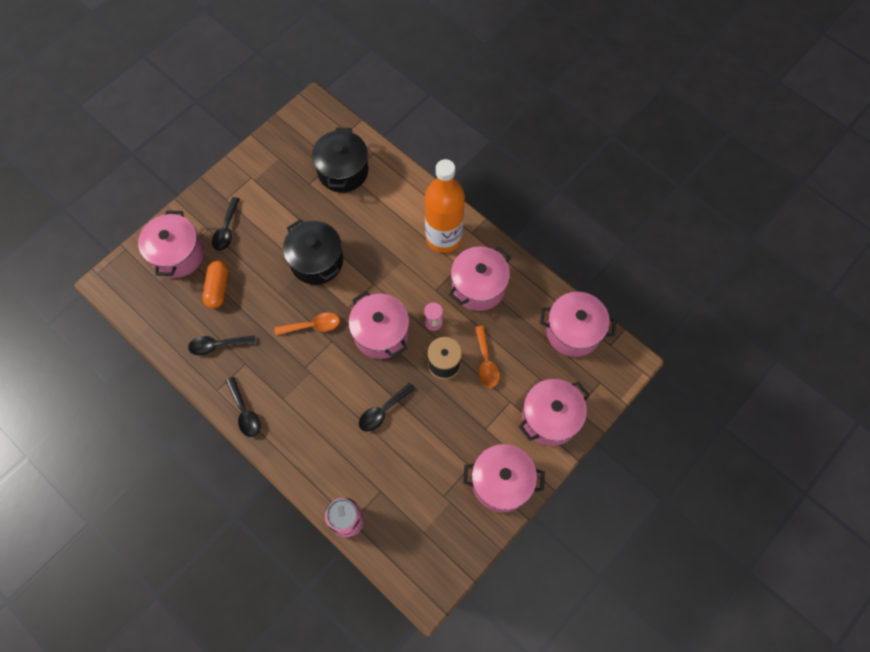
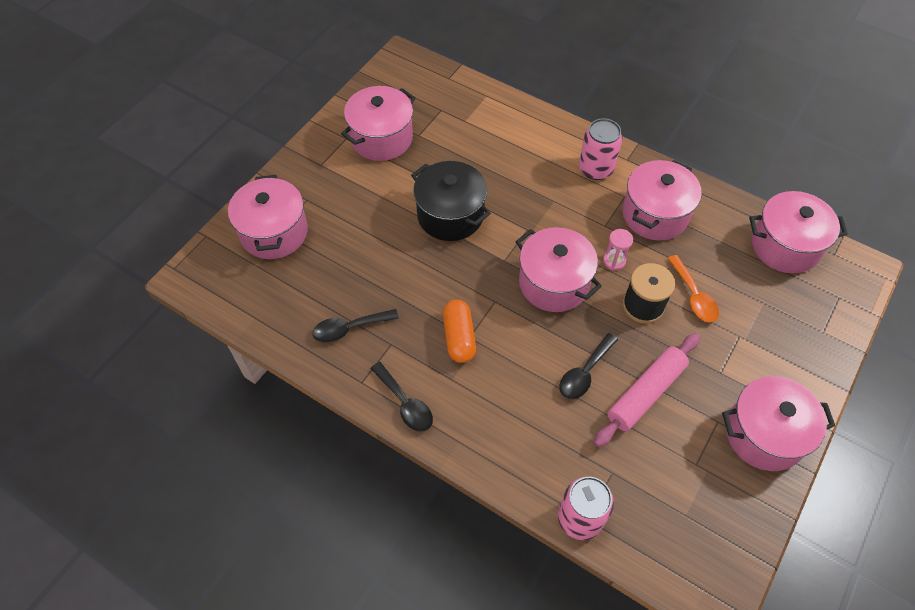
camera: 10 degrees left, 10 degrees down
(218, 288) = (334, 263): orange capsule -> orange capsule (459, 337)
(226, 230) = (330, 197): black spoon -> none
(313, 326) = (466, 287): orange spoon -> none
(343, 171) = (455, 117): black pot -> none
(423, 435) = (645, 393): none -> pink rolling pin
(443, 237) = (596, 169): orange bottle -> pink can
(550, 418) = (795, 347): pink pot -> pink pot (381, 138)

